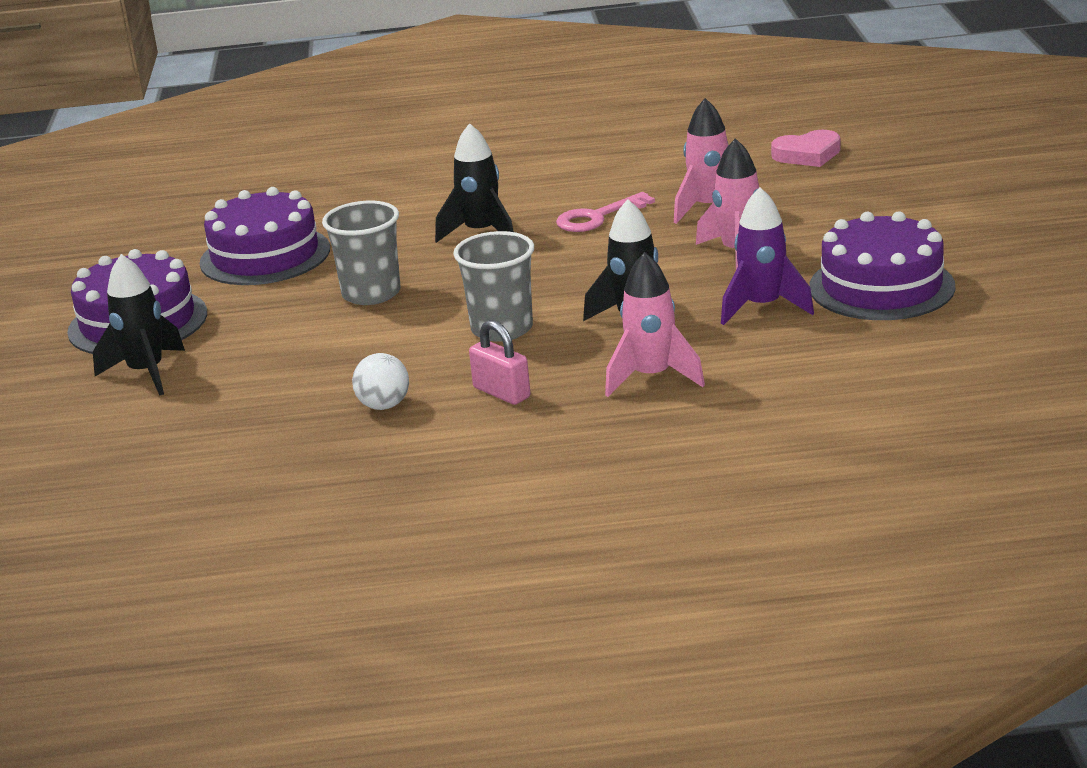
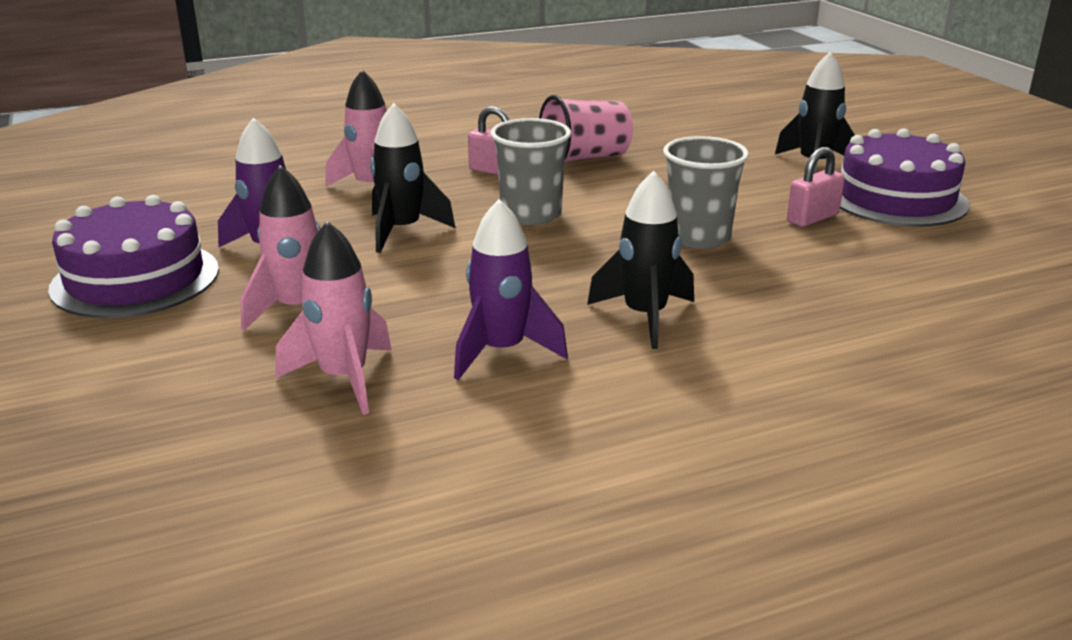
camera: 160 degrees right, 0 degrees up
(247, 306) = (812, 218): none -> pink padlock
(265, 256) = (880, 270): purple cake -> none
(384, 405) = (584, 158): white ball -> pink cup
(597, 217) = (502, 351): pink key -> purple rocket
(807, 154) = (170, 521): pink heart -> none

